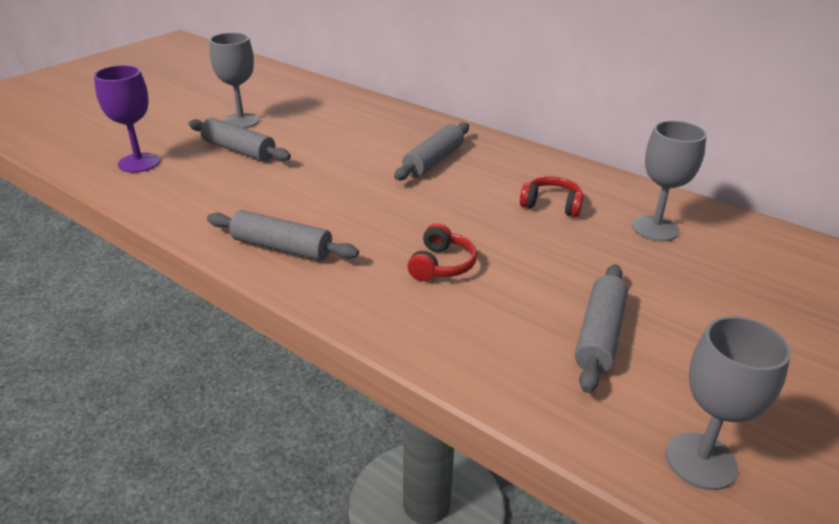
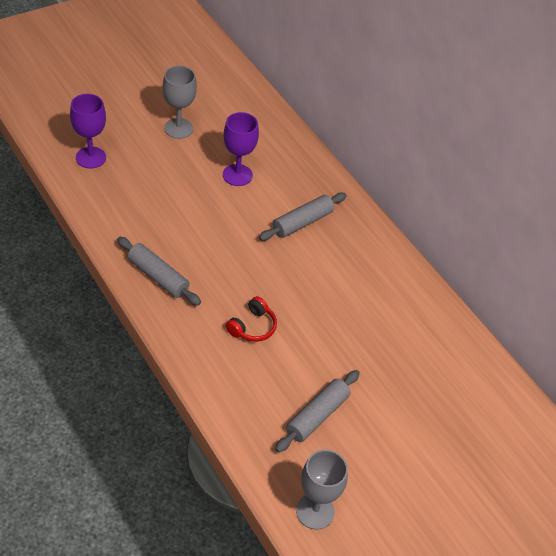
camera: 15 degrees right, 15 degrees up
(239, 150) = (165, 165): grey rolling pin -> none
(332, 141) = (237, 175): none -> purple goblet
(551, 205) = (361, 297): red headphones -> none
(655, 228) = (419, 344): grey goblet -> none

